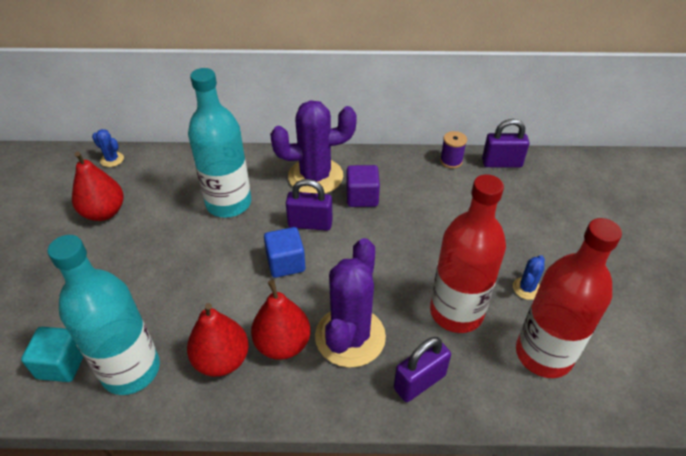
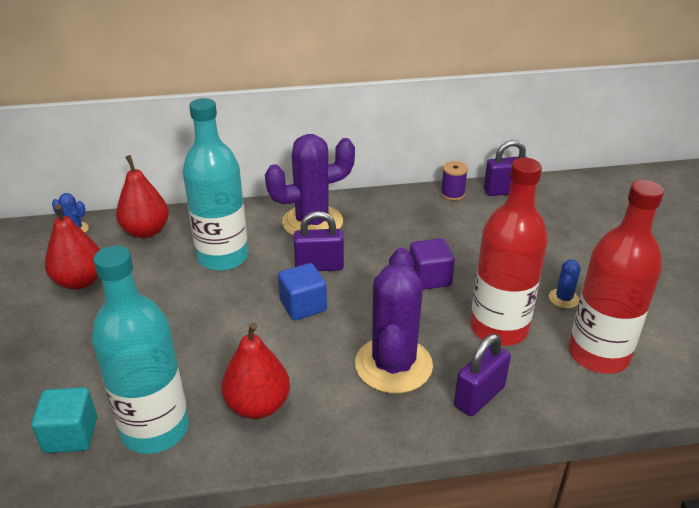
camera: 10 degrees left, 10 degrees down
(282, 344) = (322, 381): red pear -> red pear (146, 231)
(362, 197) = (368, 236): purple cube -> purple cube (429, 278)

